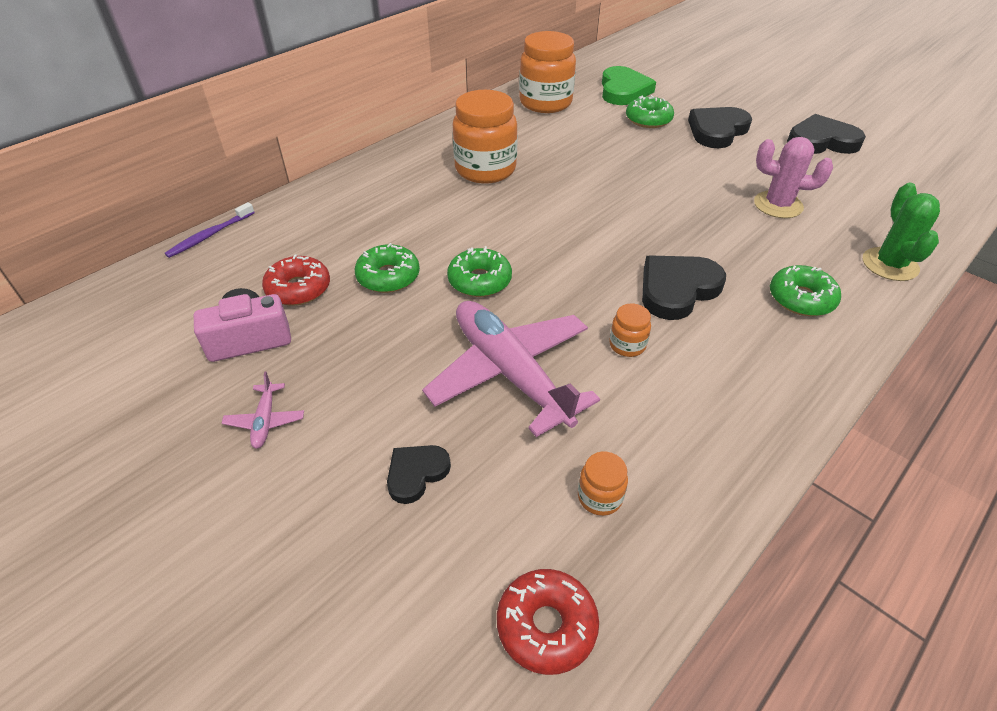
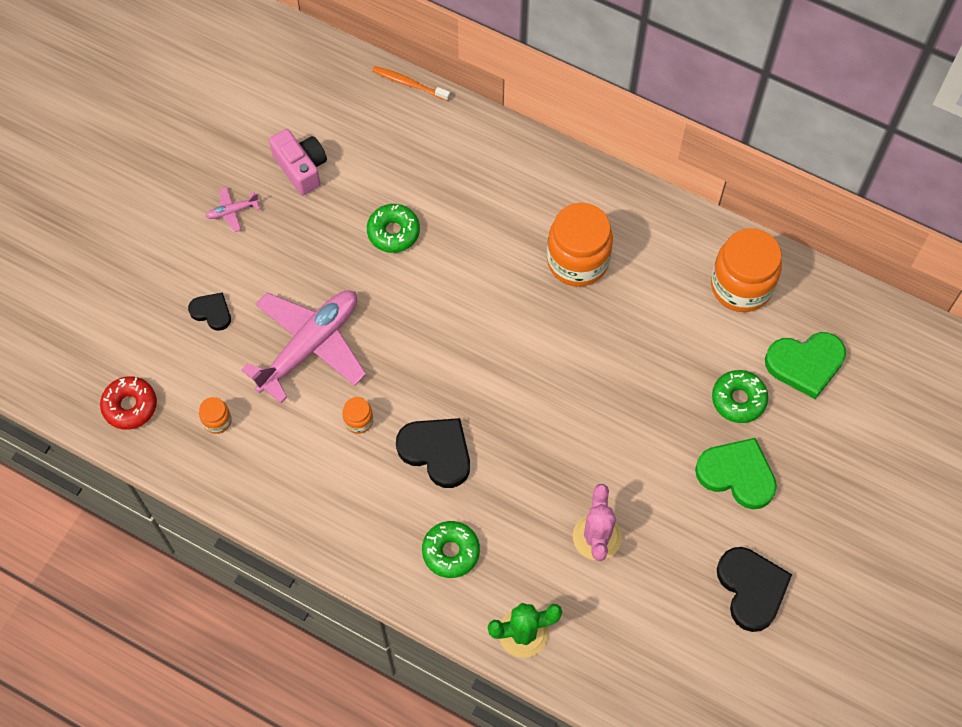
camera: 75 degrees right, 20 degrees up
(210, 235) = (409, 84): purple toothbrush -> orange toothbrush
(298, 289) = (362, 175): red donut -> none
(479, 280) = (407, 300): green donut -> none
(717, 131) = (737, 474): black heart -> green heart

